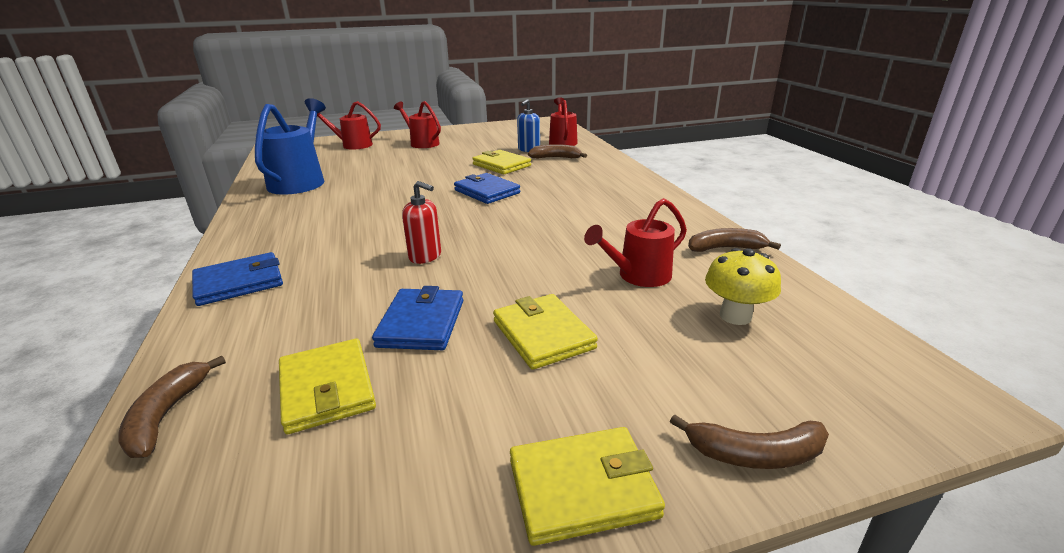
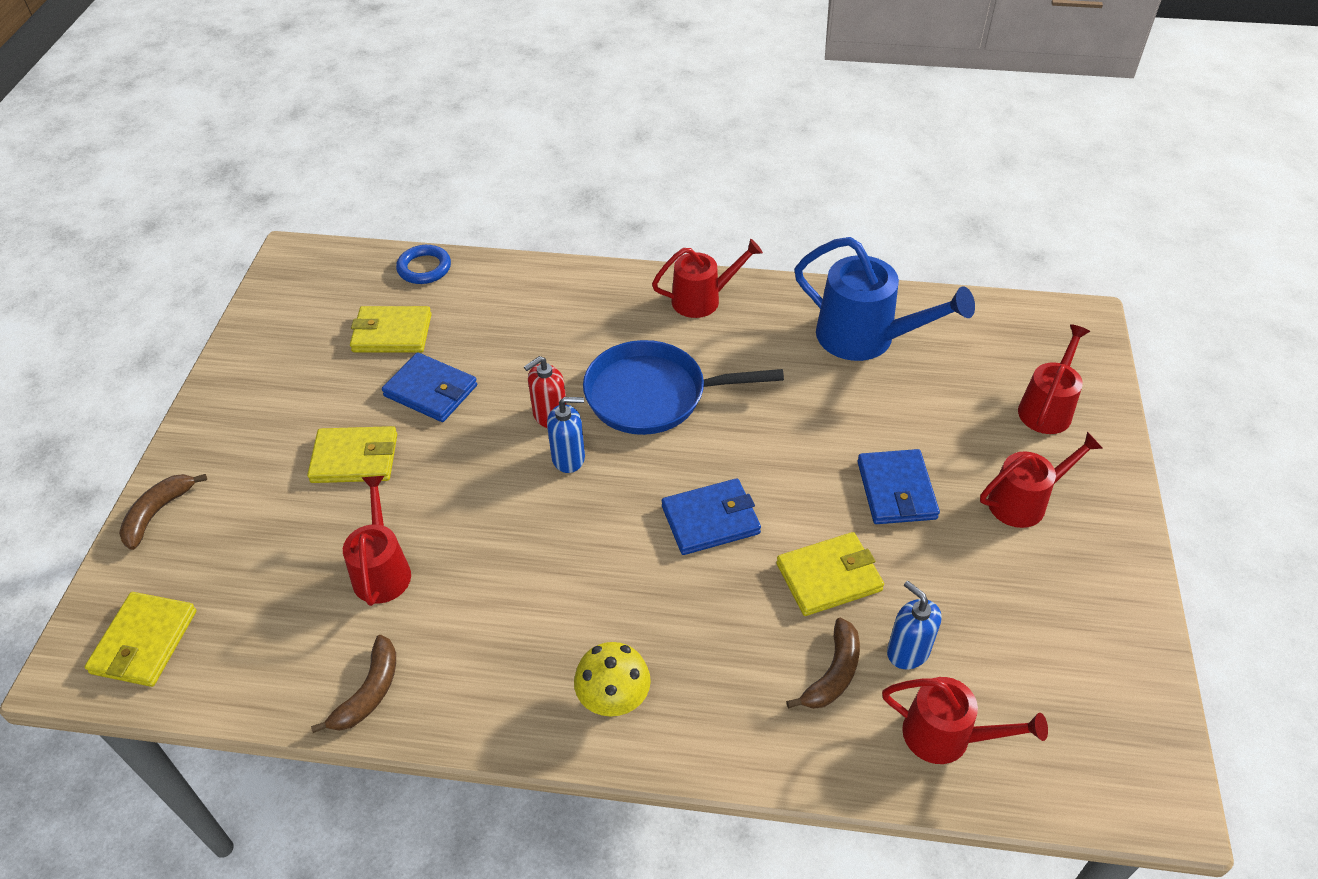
camera: 115 degrees right, 20 degrees up
(167, 415) = (424, 268): brown banana -> blue ring
(239, 283) = (585, 291): blue wallet -> blue wallet (896, 490)
(255, 231) = (703, 299): none -> red watering can
(382, 226) = (653, 395): none -> blue pan
(466, 239) = (568, 458): none -> blue soap dispenser
(582, 488) = (214, 424): yellow wallet -> yellow wallet (144, 642)
(735, 316) = (265, 604): yellow mushroom -> yellow mushroom (614, 700)

